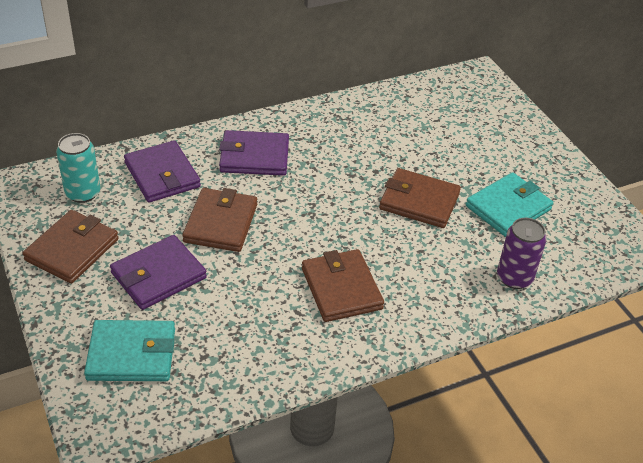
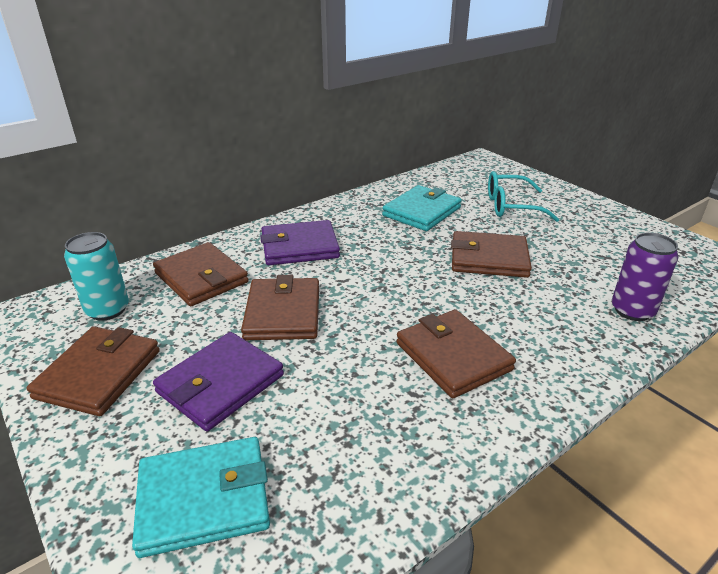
camera: 10 degrees left, 10 degrees down
(162, 175) = (201, 278): purple wallet -> brown wallet
(474, 144) = (511, 206): none -> turquoise glasses
(508, 208) = (578, 250): turquoise wallet -> turquoise wallet (421, 212)

